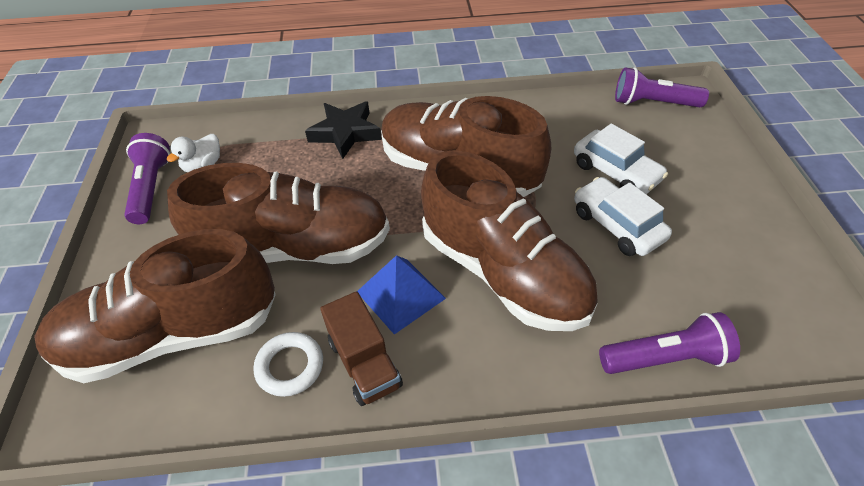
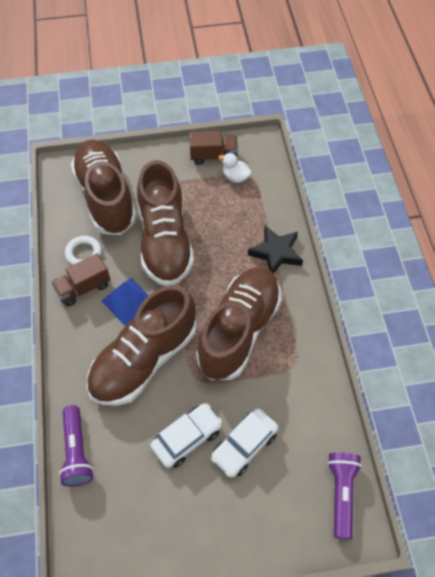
camera: 85 degrees right, 10 degrees up
(151, 188) = (213, 156): purple flashlight -> brown truck

